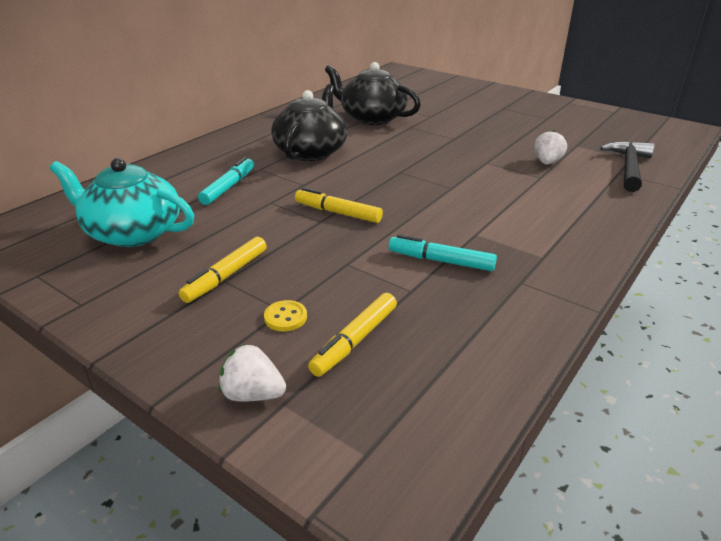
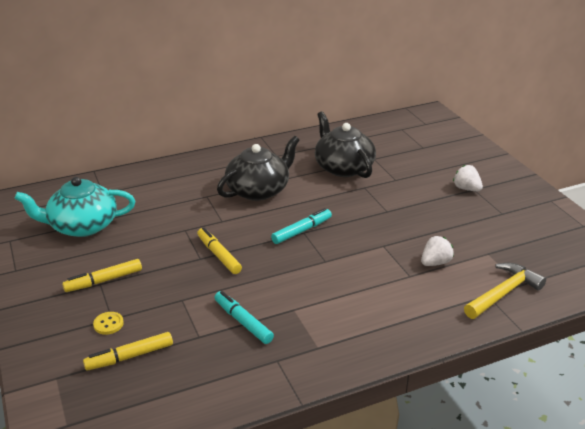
camera: 30 degrees right, 0 degrees up
(133, 232) = (82, 226): turquoise teapot -> turquoise teapot turned 60 degrees counterclockwise
(228, 187) = (170, 207): turquoise marker -> turquoise marker (302, 231)
(253, 394) = (47, 365): white strawberry -> white strawberry (466, 189)
(628, 167) = (503, 293): black hammer -> yellow hammer

